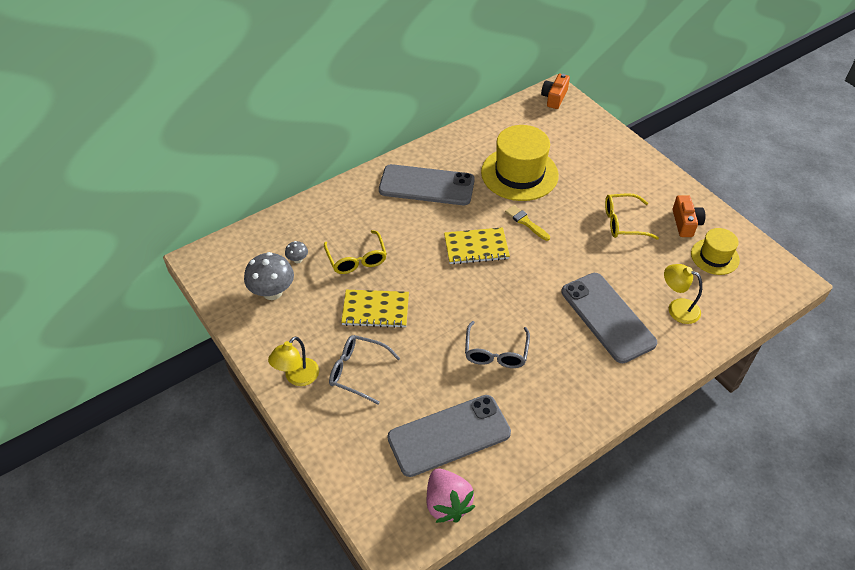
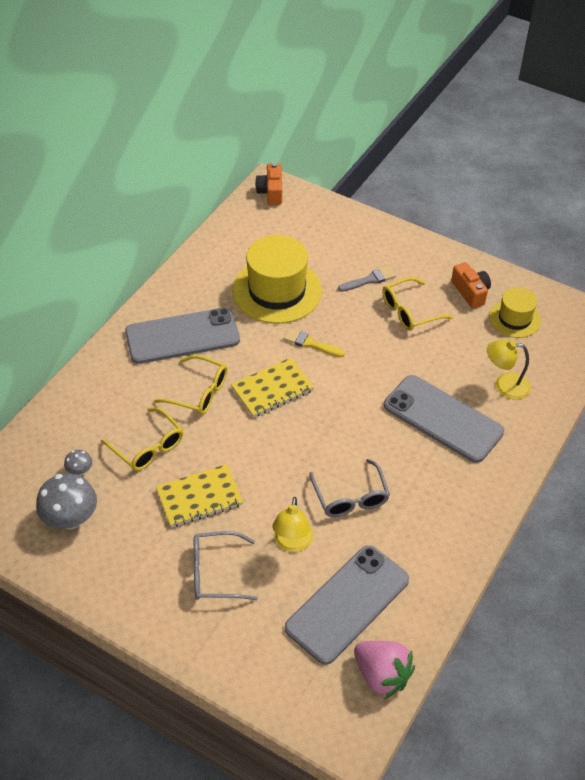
camera: 25 degrees left, 0 degrees up
(297, 377) = (152, 605): yellow lamp -> yellow lamp (292, 543)
(417, 231) = (199, 392): none -> yellow glasses
(601, 188) = (369, 280): none -> grey brush

